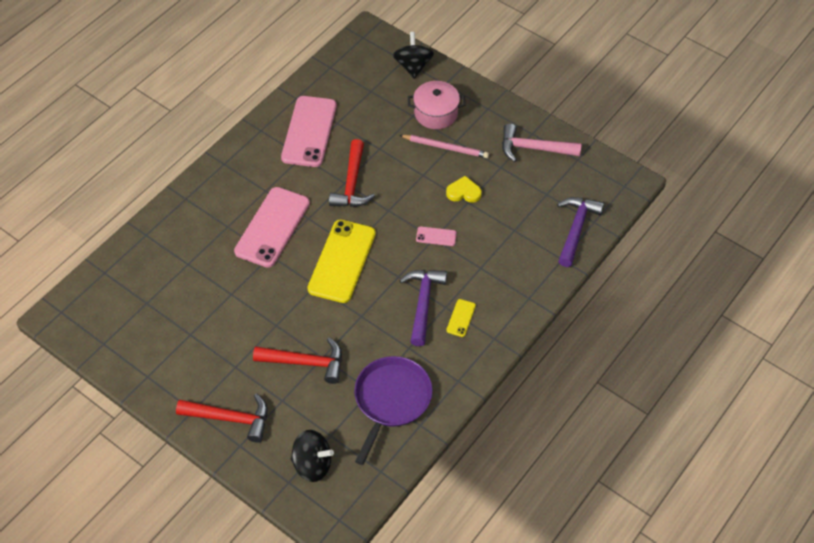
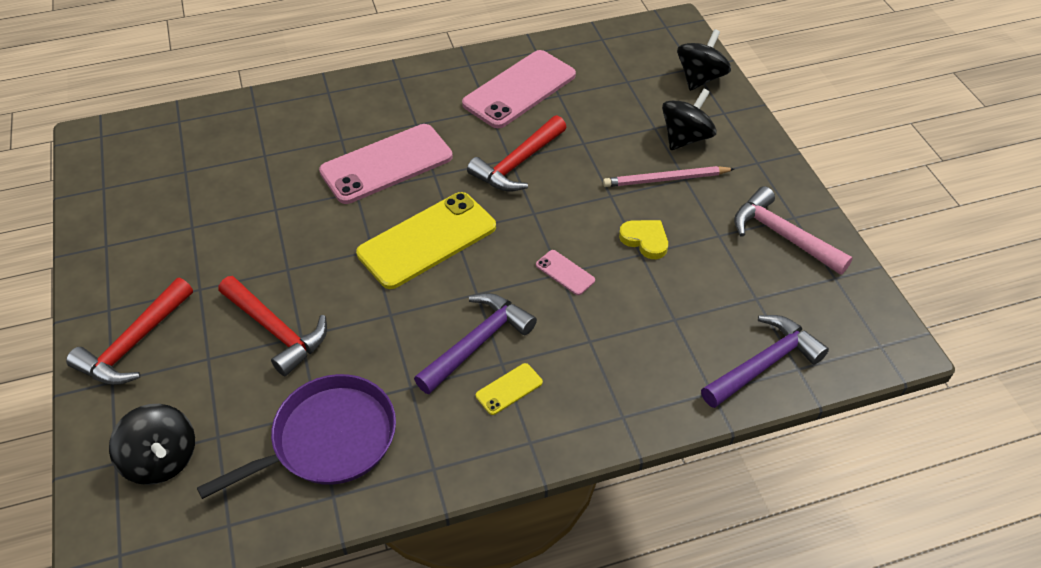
camera: 35 degrees right, 5 degrees down
(230, 418) = (134, 343): red hammer -> red hammer turned 75 degrees clockwise
(436, 113) = (685, 138): pink pot -> black spinning top
(445, 147) = (665, 179): pink pencil -> pink pencil turned 120 degrees clockwise

